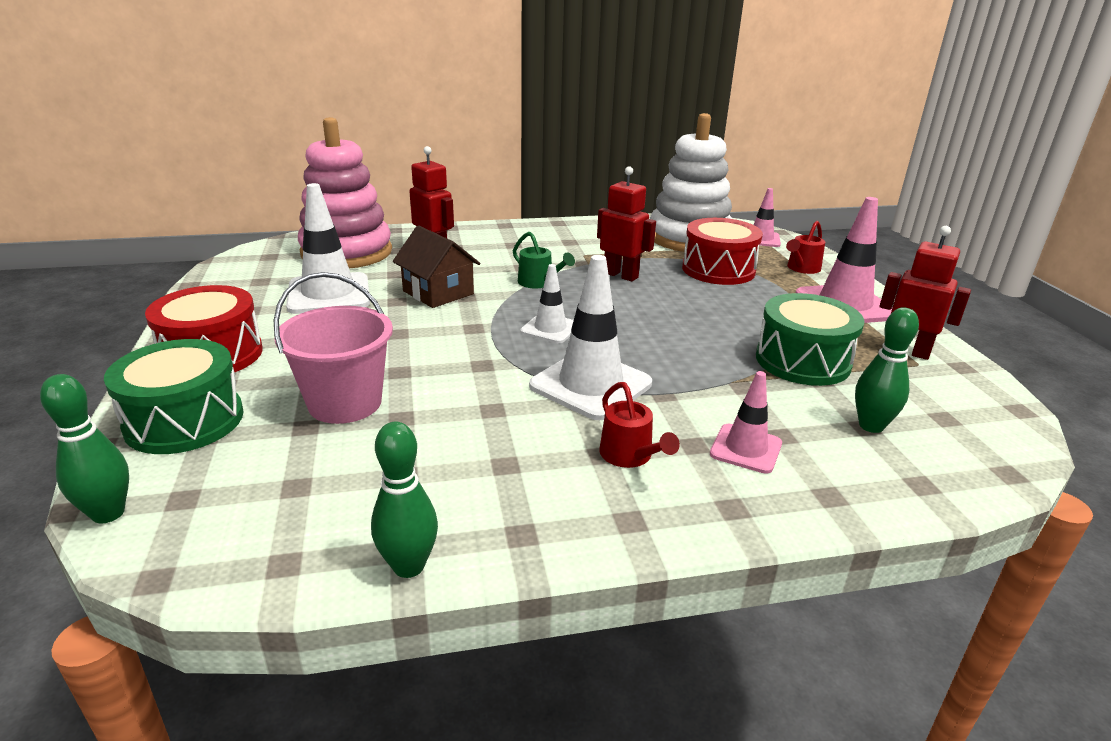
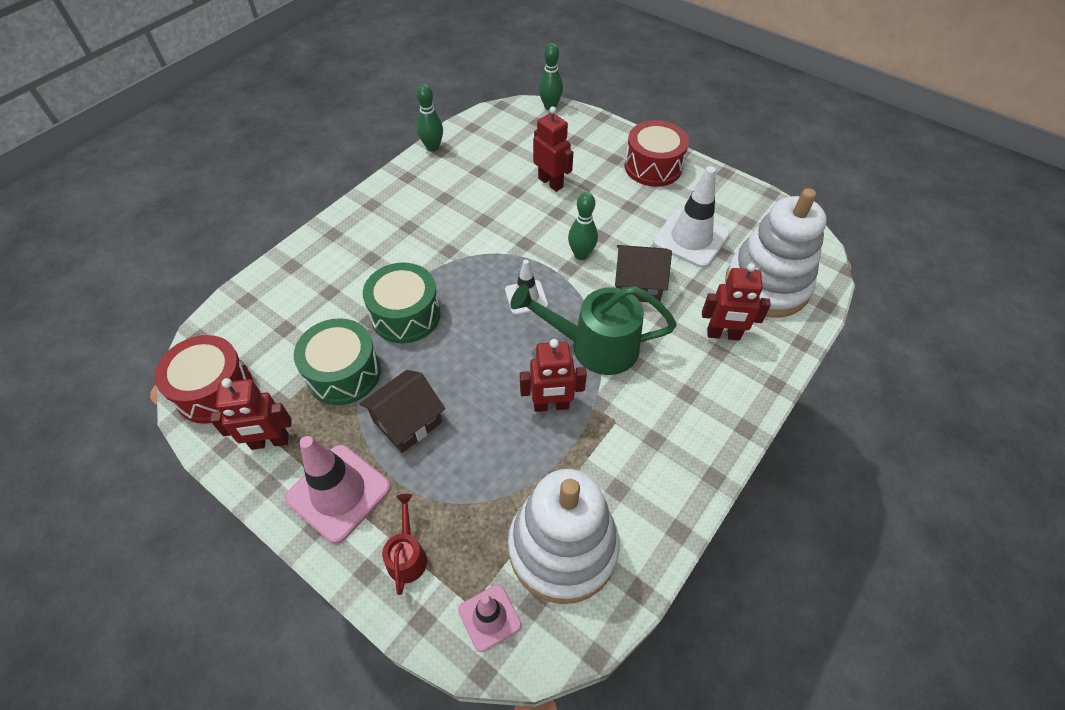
camera: 140 degrees right, 25 degrees up
(184, 420) = (594, 139): green drum -> green drum (406, 315)
(345, 403) = (551, 182): pink bucket -> red robot
(347, 252) = (766, 285): pink stacking toy -> white stacking toy
(539, 283) = (594, 346): green watering can -> green watering can, size x2.01
(590, 385) = (454, 265): white traffic cone -> none
(630, 456) = (395, 233): red watering can -> none
(718, 270) = (482, 484): red drum -> red drum (214, 390)
(746, 449) = (343, 270): pink traffic cone -> none
(755, 312) = (407, 421): none -> brown house
(871, 426) = (281, 330): green bowling pin -> green bowling pin (581, 254)

